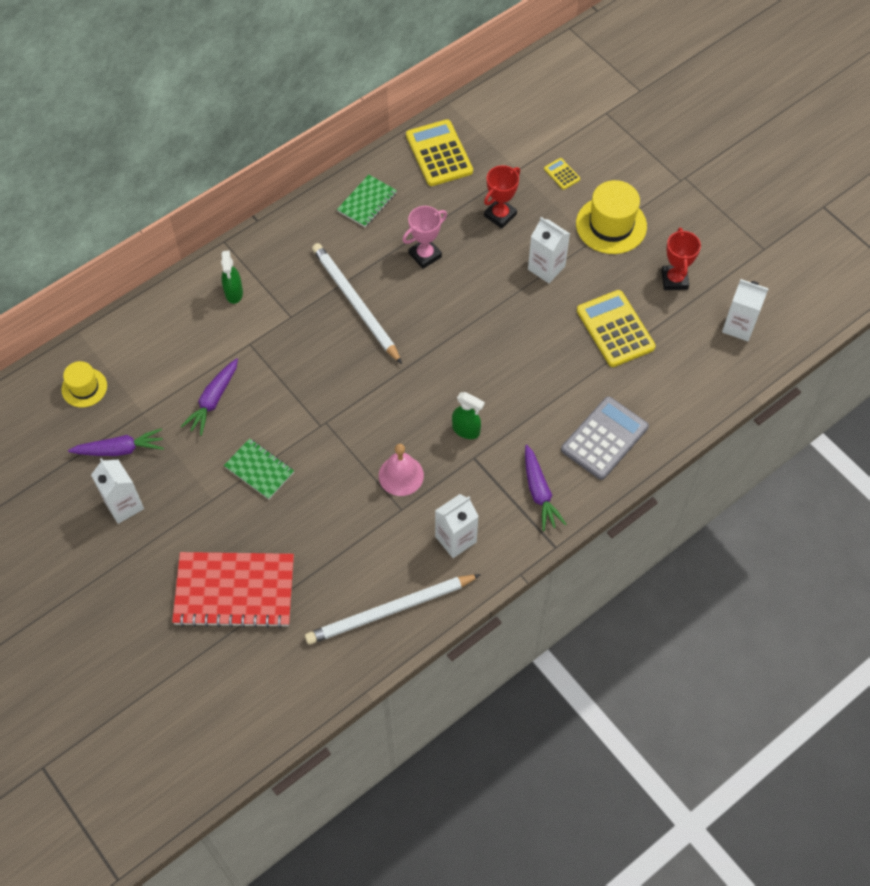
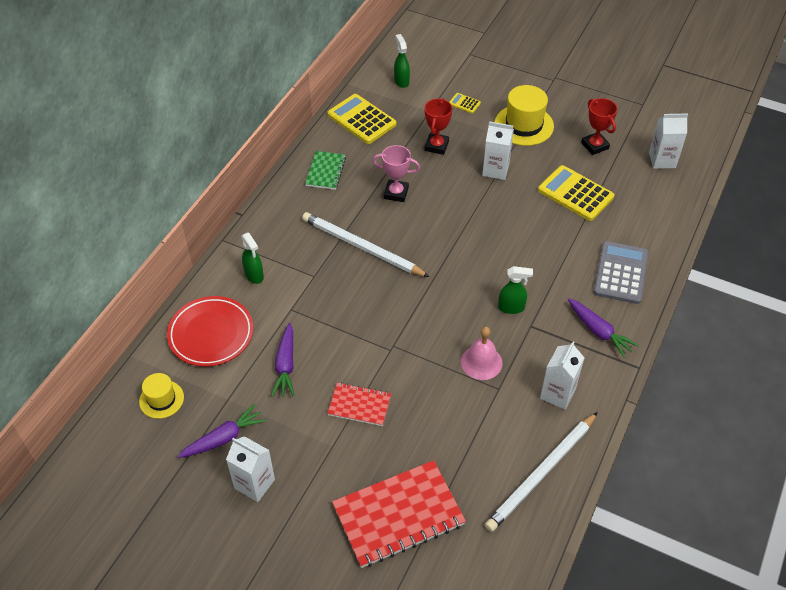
camera: 25 degrees left, 10 degrees down
(161, 339) = (211, 334): none -> red plate
(259, 470) = (359, 405): green notebook -> red notebook
(425, 255) = (396, 193): pink trophy -> pink trophy turned 75 degrees clockwise
(509, 121) = (401, 81): none -> green spray bottle

